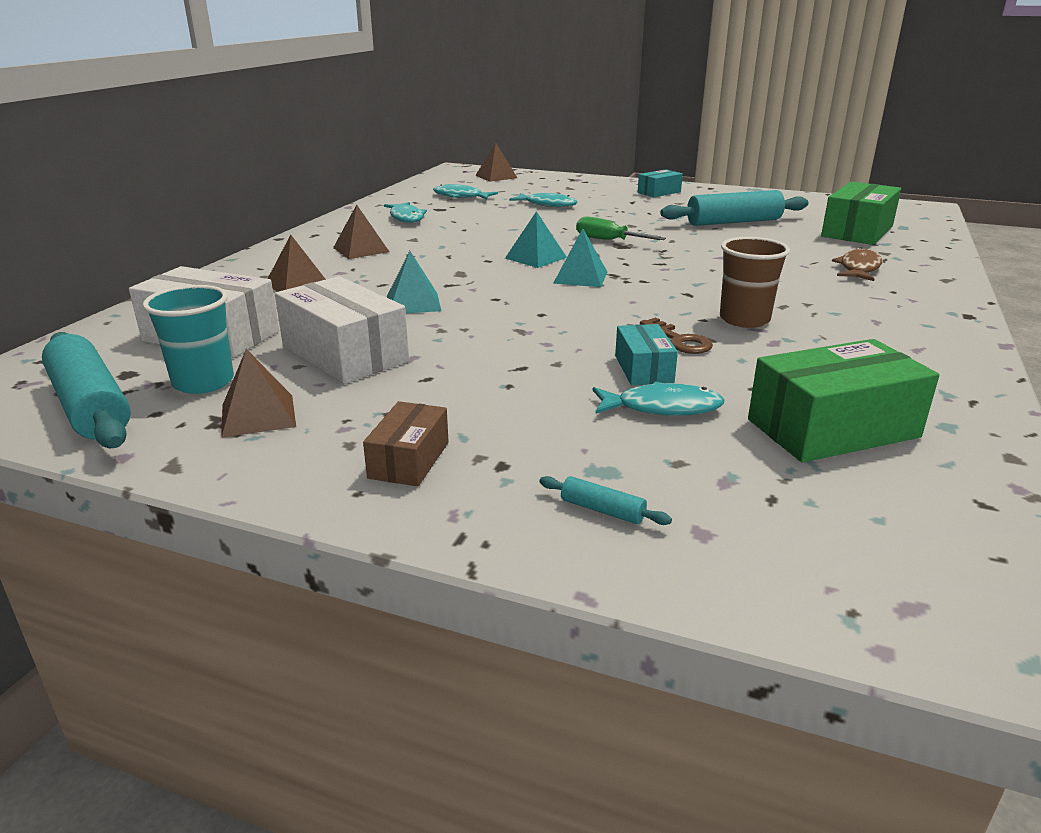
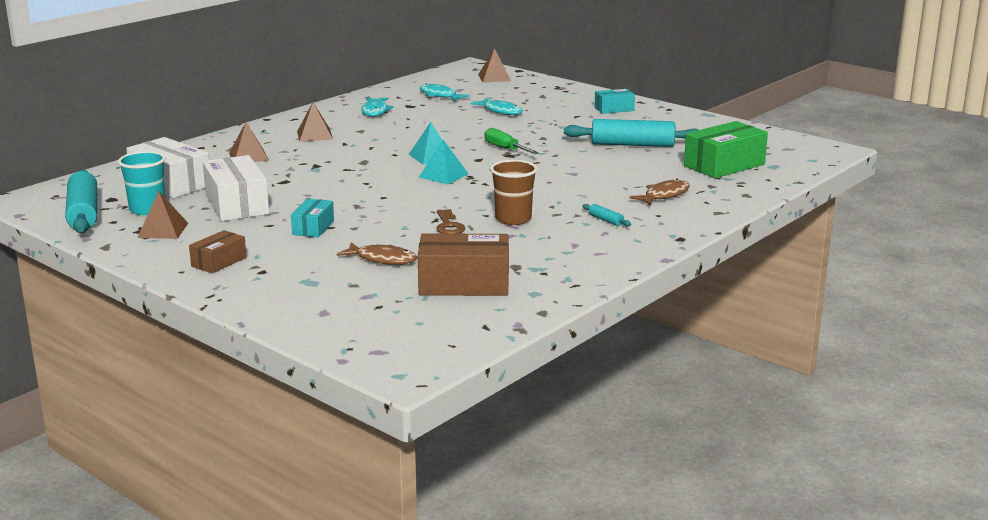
camera: 20 degrees right, 5 degrees down
(413, 303) = (309, 179): turquoise pyramid -> none
(602, 510) = (288, 296): turquoise rolling pin -> turquoise rolling pin (606, 220)
(644, 369) = (401, 238): turquoise box -> turquoise box (313, 228)
(662, 408) = (382, 259): turquoise fish -> brown fish
(832, 428) = (464, 284): green box -> brown box

